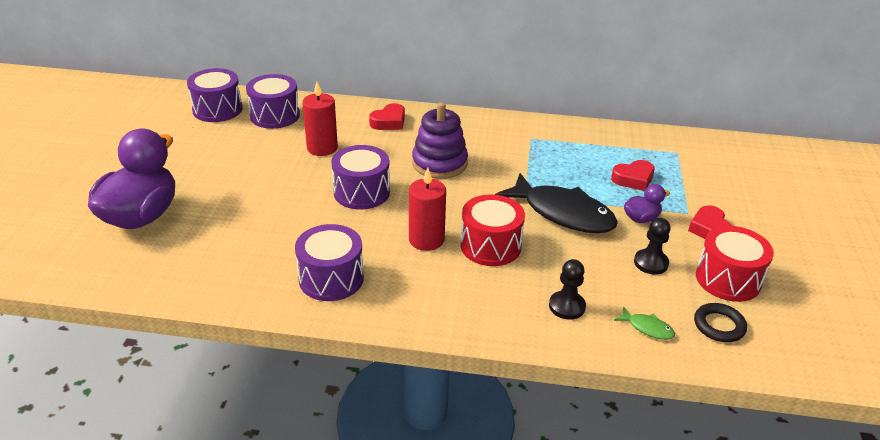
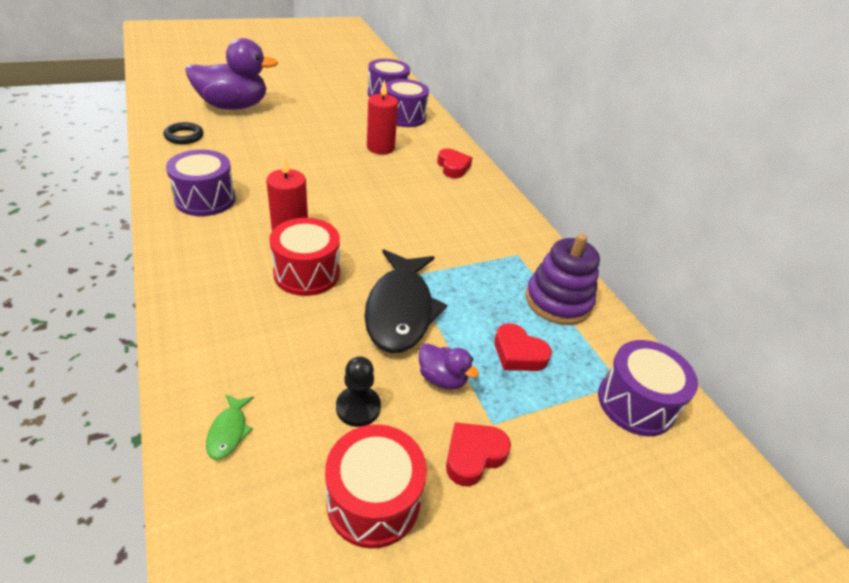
camera: 55 degrees right, 5 degrees up
(361, 192) = (334, 182): purple drum -> purple drum (635, 403)
(389, 122) = (453, 167): red heart -> red heart turned 120 degrees counterclockwise
(439, 163) = (415, 210): purple stacking toy -> purple stacking toy (558, 301)
(567, 306) = (236, 351): black pawn -> none
(719, 326) = (266, 509): black ring -> black ring (184, 136)

